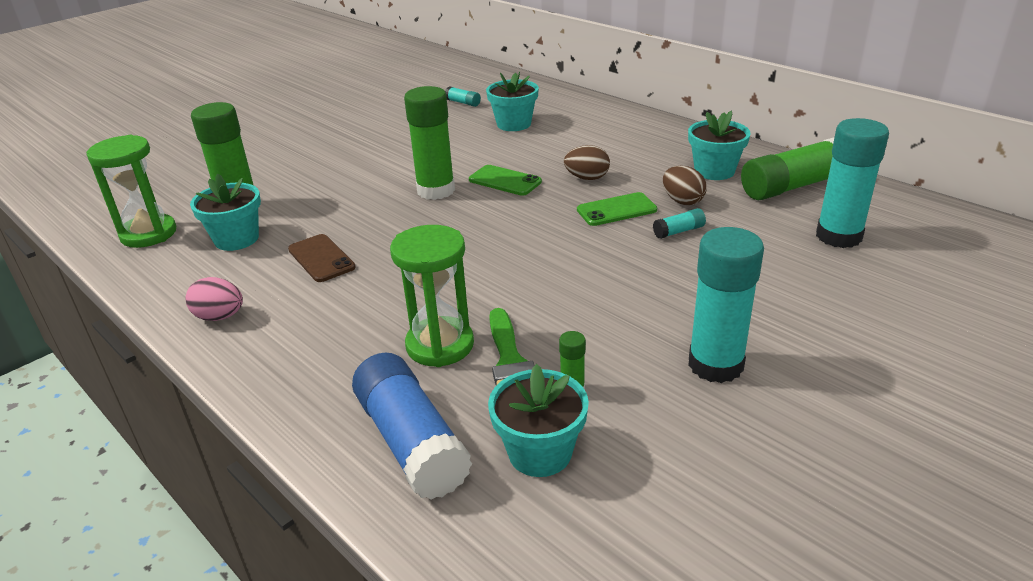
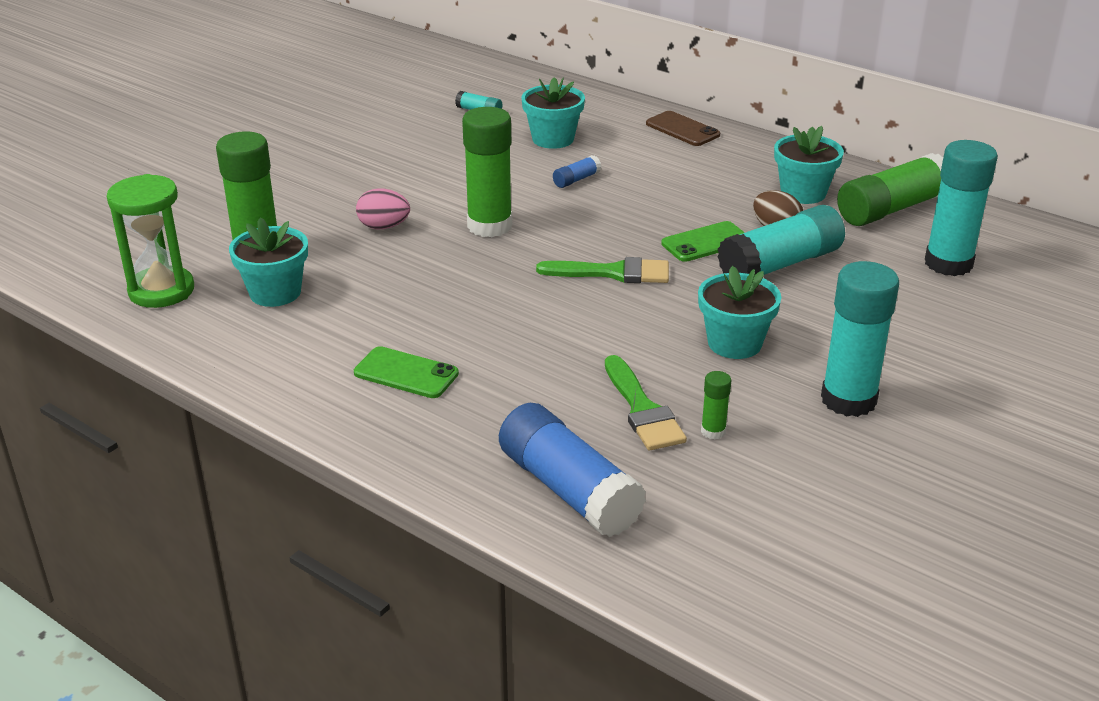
camera: 10 degrees left, 0 degrees up
(220, 317) = (302, 380): pink egg -> pink egg (384, 227)
(321, 258) = (388, 311): brown phone -> brown phone (682, 129)
(440, 345) = (561, 396): green hourglass -> none
(505, 181) = (567, 212): green phone -> green phone (406, 373)
(522, 155) = (576, 180): none -> blue glue stick
(526, 233) = (613, 273): none -> green brush
(540, 452) = (699, 490): turquoise flower pot -> turquoise flower pot (734, 343)
(587, 178) = (661, 205): brown egg -> none
(678, 231) = (780, 264): turquoise glue stick -> turquoise glue stick, size x2.27

